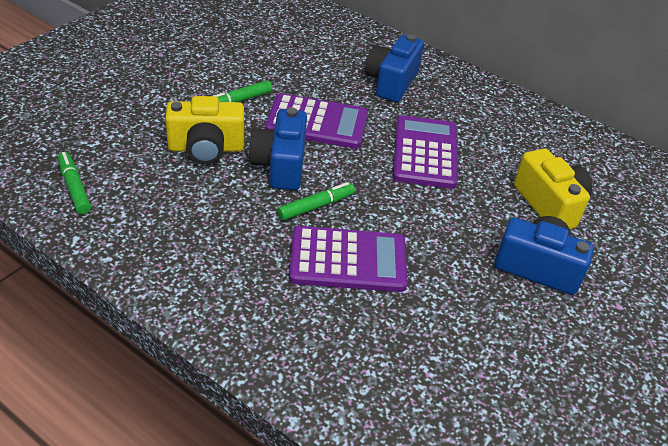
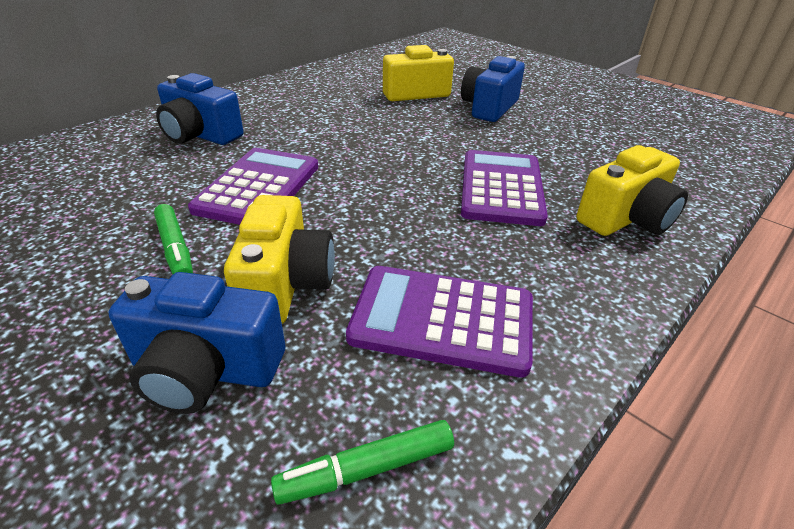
camera: 80 degrees left, 5 degrees down
(280, 165) = (339, 220): blue camera -> blue camera (206, 370)
(310, 345) = (626, 219): none -> yellow camera
(316, 206) = (418, 200): green marker -> none
(425, 153) = (335, 132): purple calculator -> purple calculator (442, 320)

